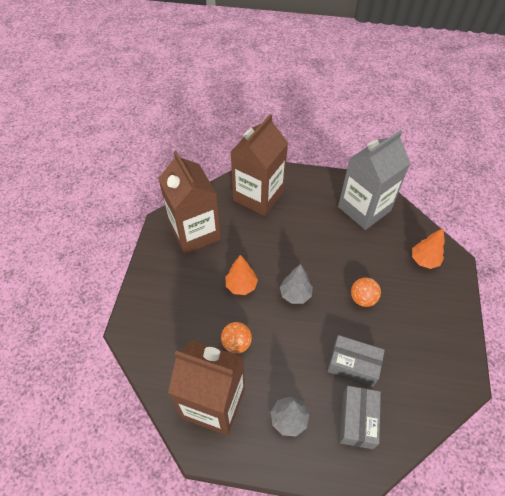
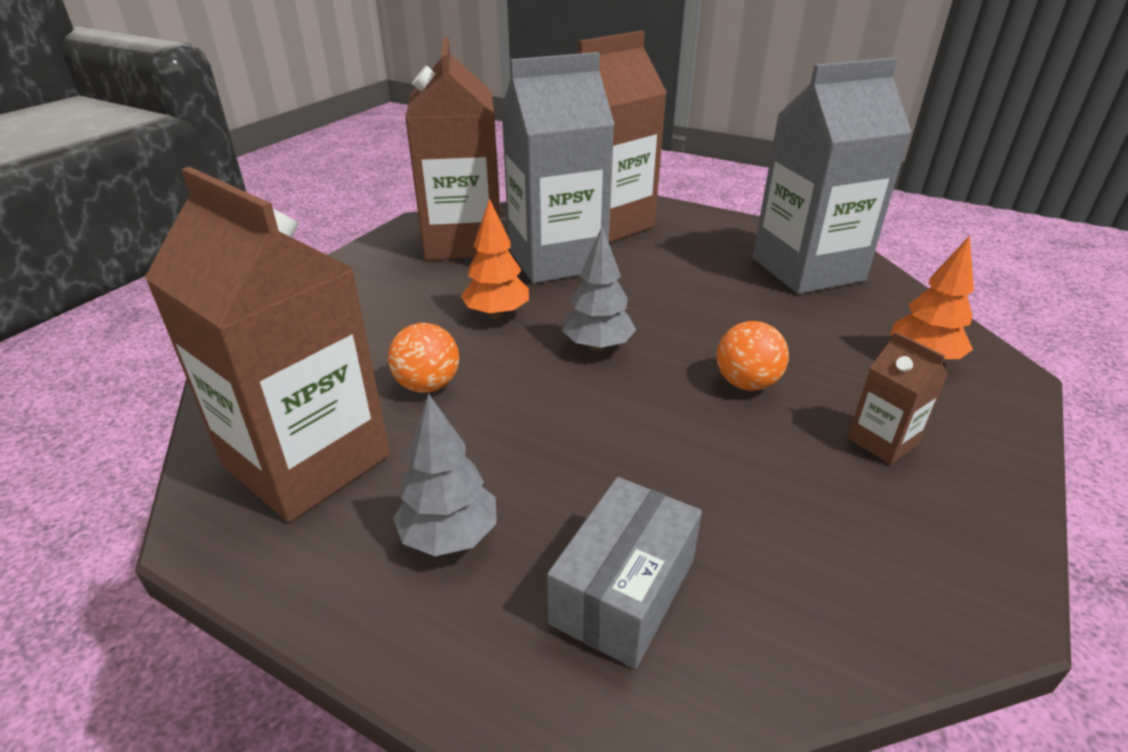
camera: 20 degrees right, 20 degrees down
(248, 234) = (557, 260): none -> grey carton
(353, 365) = (668, 482): grey box -> none
(420, 316) = (882, 441): none -> brown carton

